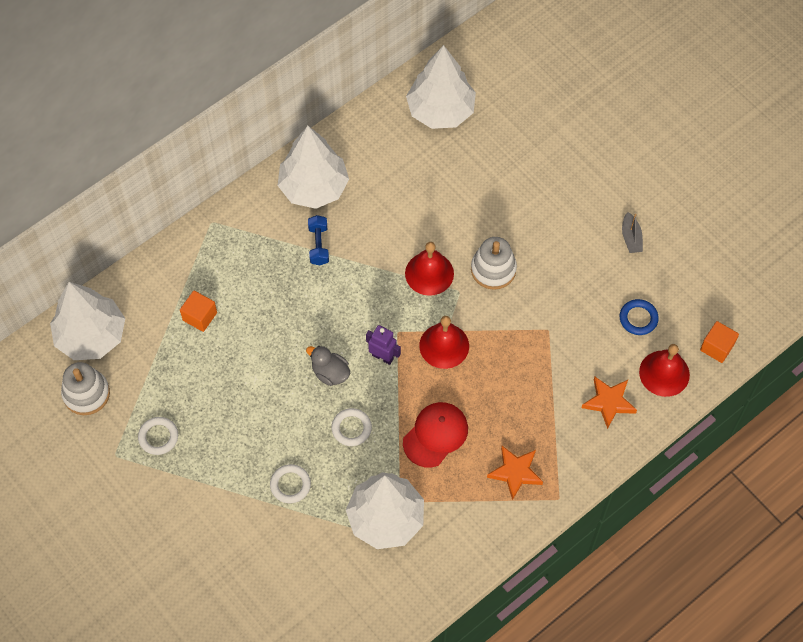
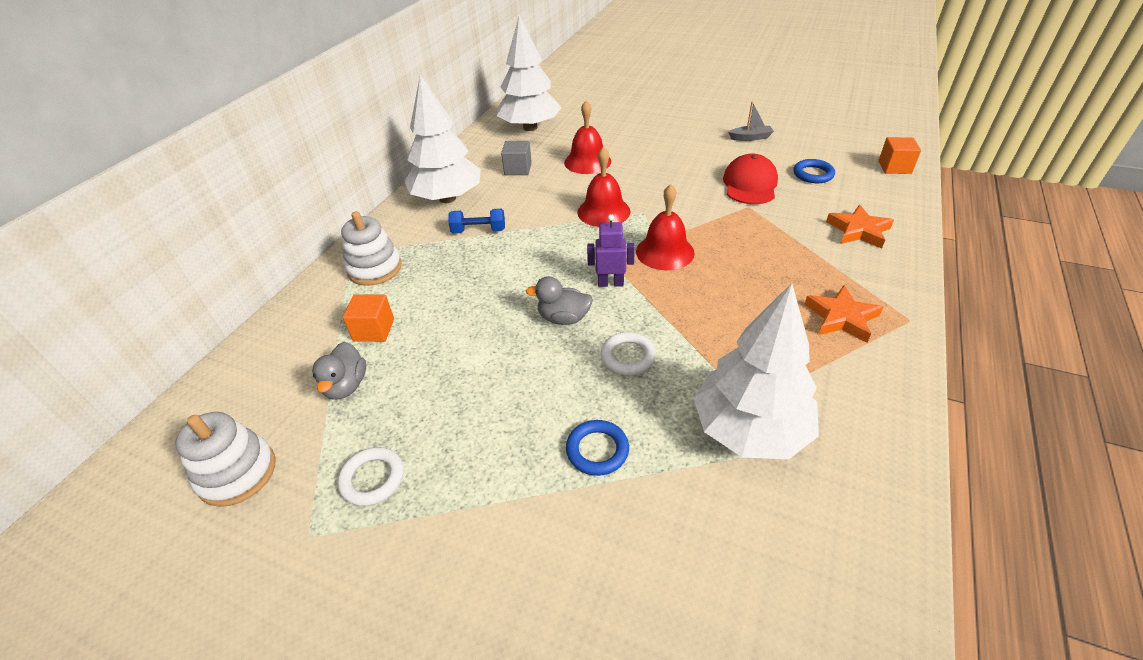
camera: 25 degrees left, 20 degrees down
(91, 336) = (228, 404): white tree -> none
(166, 358) = (346, 386): none -> grey duck
(290, 485) = (597, 450): white ring -> blue ring
(318, 245) = (479, 231): blue dumbbell -> blue dumbbell turned 60 degrees counterclockwise
(393, 175) = (518, 169): none -> grey cube
(435, 435) = (726, 322): red cap -> red cap (750, 184)
(493, 269) = (659, 190): white stacking toy -> white stacking toy (375, 268)
(631, 238) = (750, 138): grey boat -> grey boat turned 60 degrees counterclockwise
(664, 373) = (877, 196): red bell -> red bell (587, 161)

